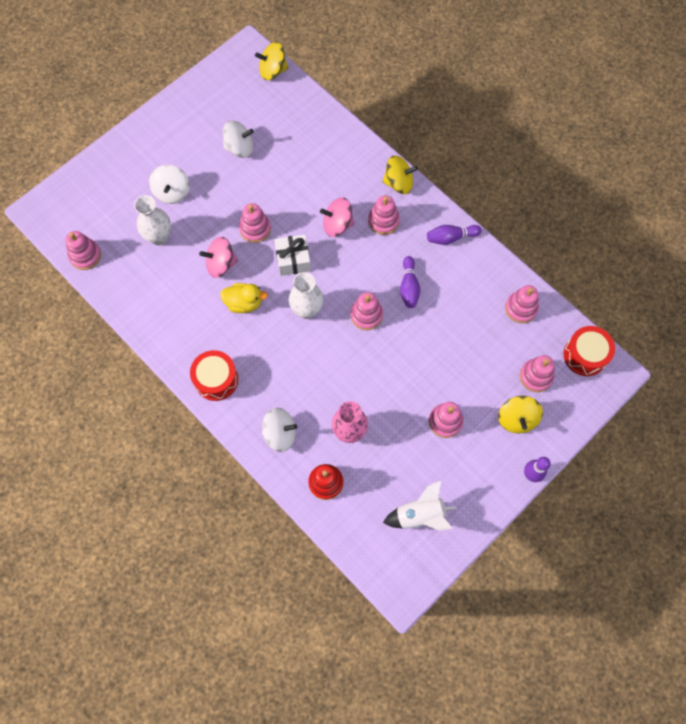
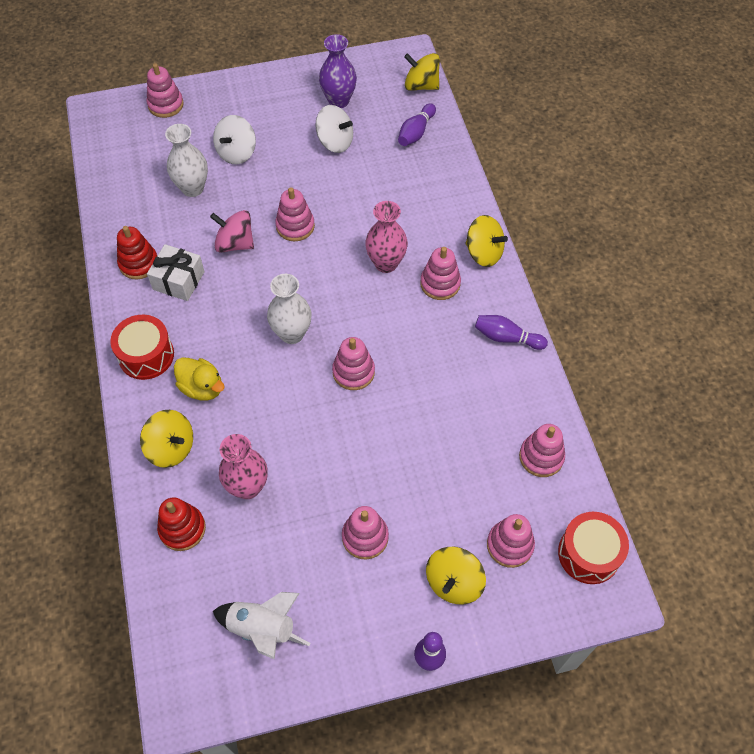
camera: 30 degrees right, 10 degrees down
(85, 256) = (109, 172): pink stacking toy -> pink stacking toy (165, 105)
(161, 315) = (139, 263): none -> red stacking toy
(220, 113) = (338, 101): none -> purple vase
(244, 303) = (231, 293): yellow duck -> yellow duck (202, 387)
(280, 434) = (171, 448): white spinning top -> yellow spinning top
(293, 260) = (313, 276): white gift -> white gift (178, 280)
(337, 225) = (386, 263): pink spinning top -> pink vase
(409, 287) = (422, 366): purple bowling pin -> purple bowling pin (416, 132)

